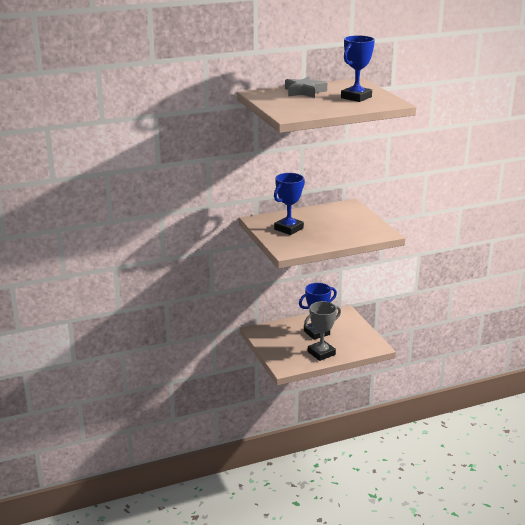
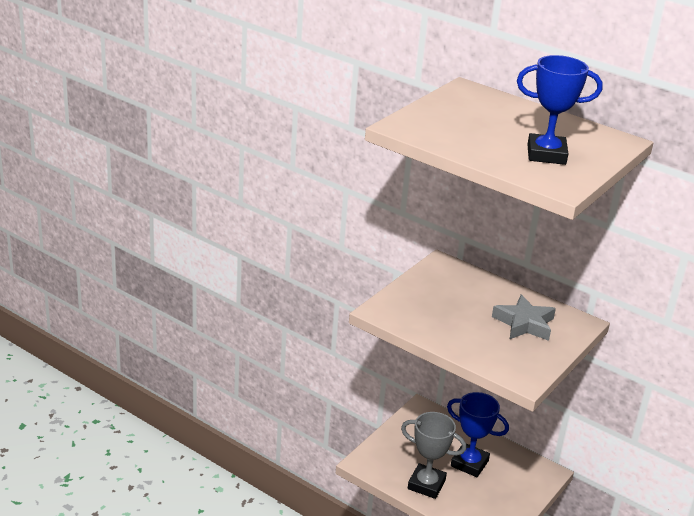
camera: 55 degrees right, 5 degrees up
(288, 229) = (445, 294): blue trophy -> none
(304, 92) = (518, 116): grey star -> grey star (524, 323)

